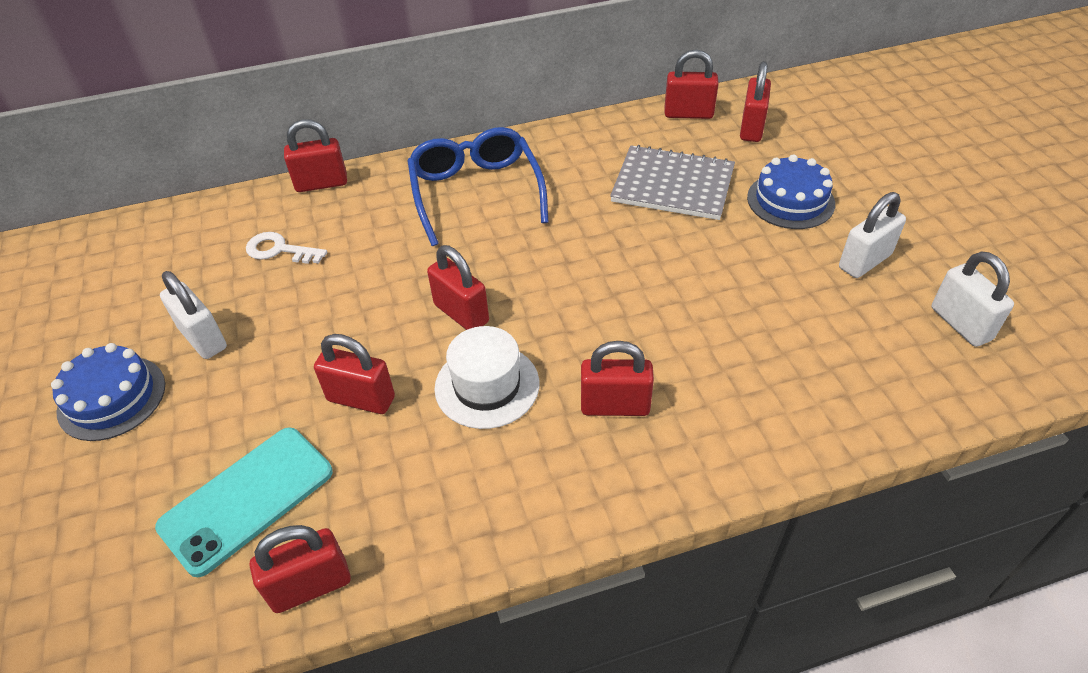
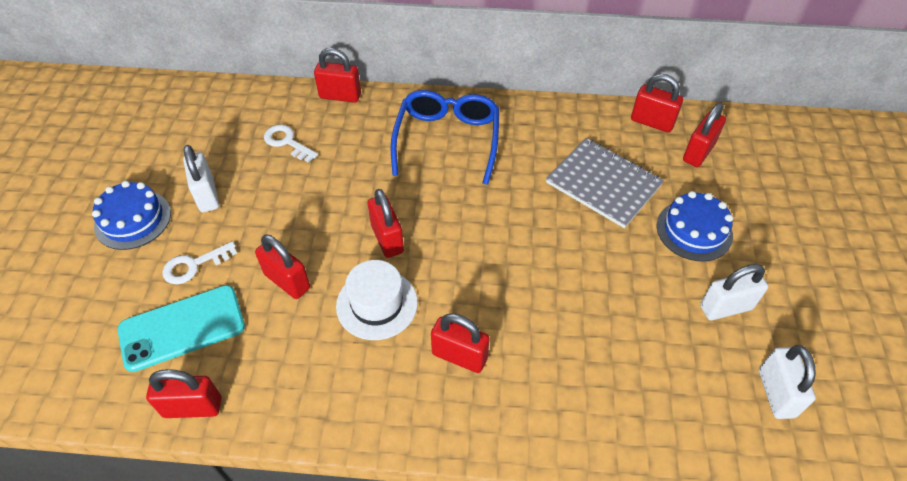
camera: 20 degrees right, 5 degrees up
(226, 422) = (194, 265): none -> white key

